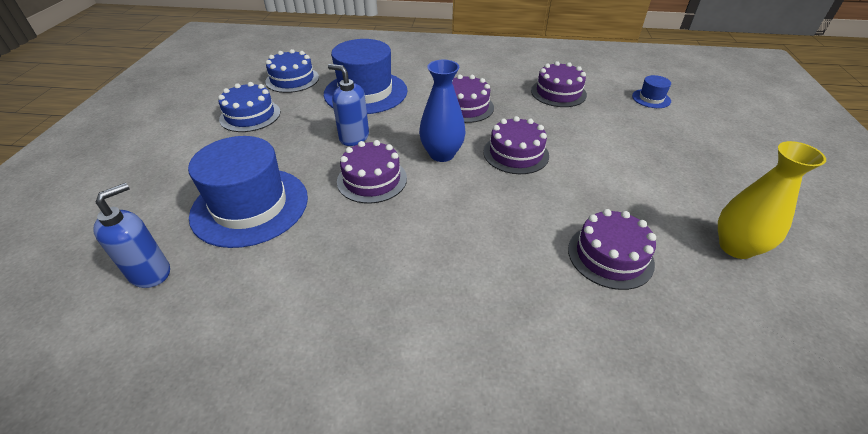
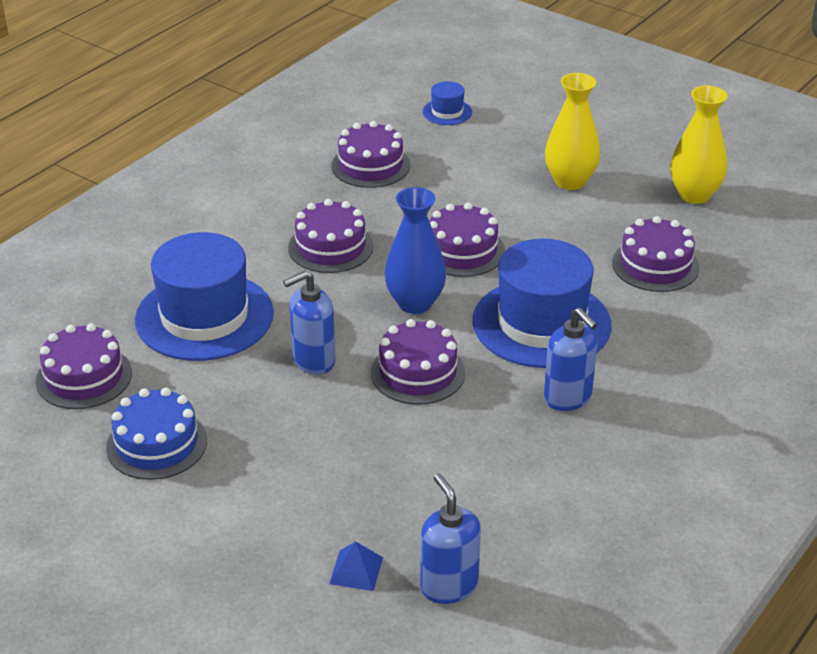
camera: 60 degrees left, 5 degrees down
(159, 223) = (356, 570): none -> blue pyramid
(250, 206) = (386, 484): blue hat -> blue hat (541, 323)
(292, 79) = (84, 377): blue cake -> purple cake
(395, 262) = (568, 398): none -> blue soap dispenser
(654, 173) = (570, 181): none -> yellow vase

